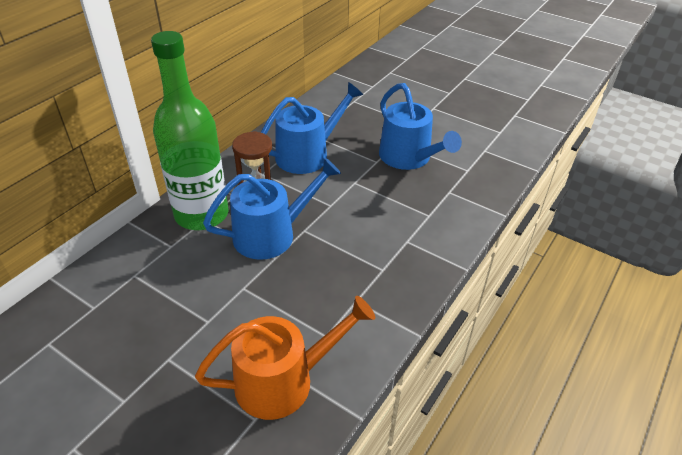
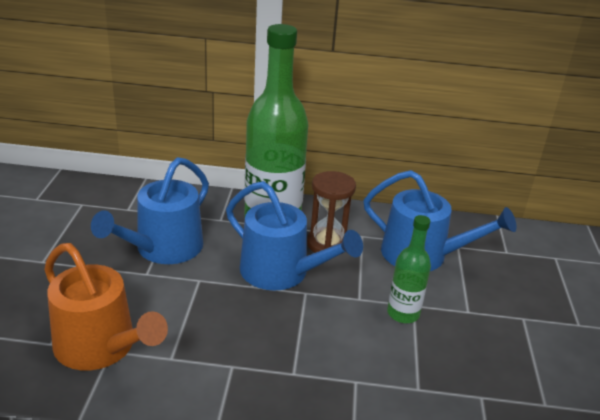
camera: 60 degrees right, 10 degrees down
(359, 191) = (403, 313): none -> green bottle
(408, 157) = (505, 337): blue watering can -> blue watering can (164, 248)

